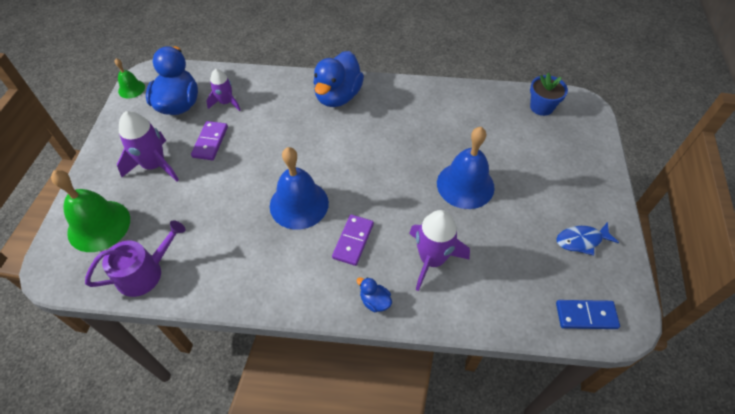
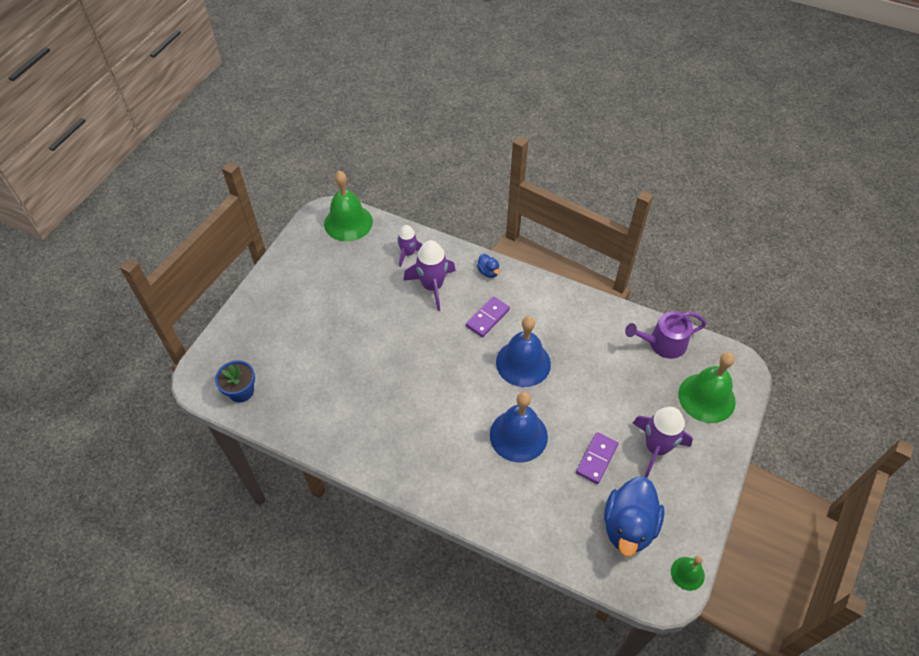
camera: 160 degrees left, 0 degrees up
(226, 102) = (573, 510): purple rocket -> purple rocket (408, 253)
(338, 96) = (443, 477): blue duck -> none
(465, 185) = (370, 335): blue bell -> blue bell (518, 435)
(581, 240) = (310, 265): blue fish -> none
(586, 316) = (348, 222): blue domino -> green bell

